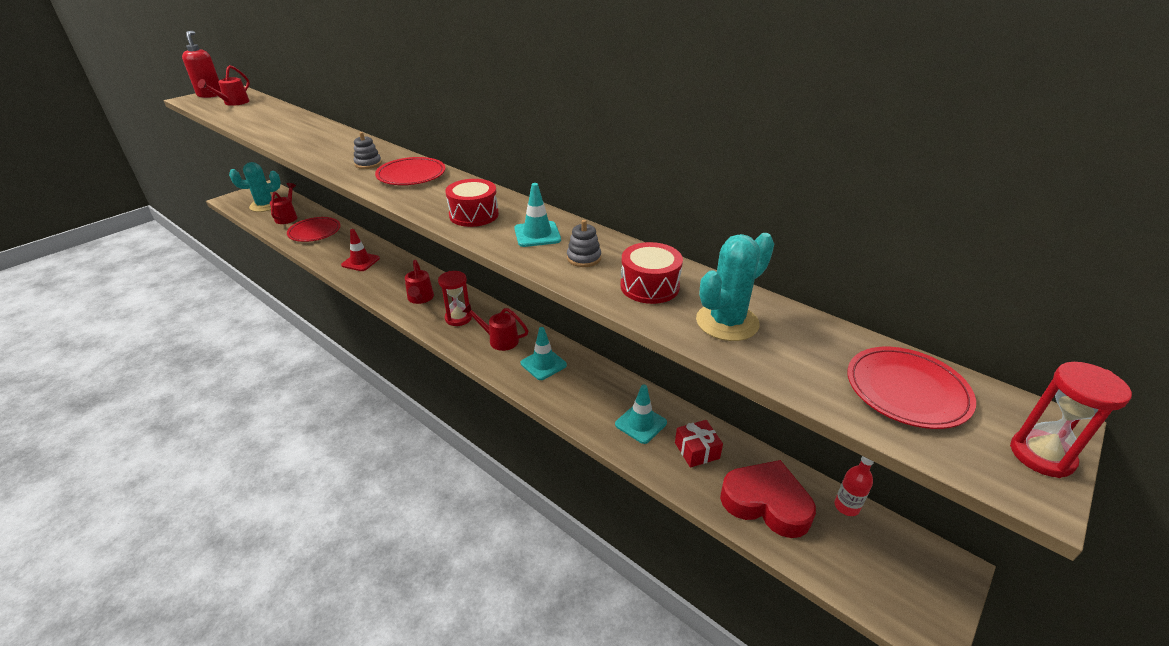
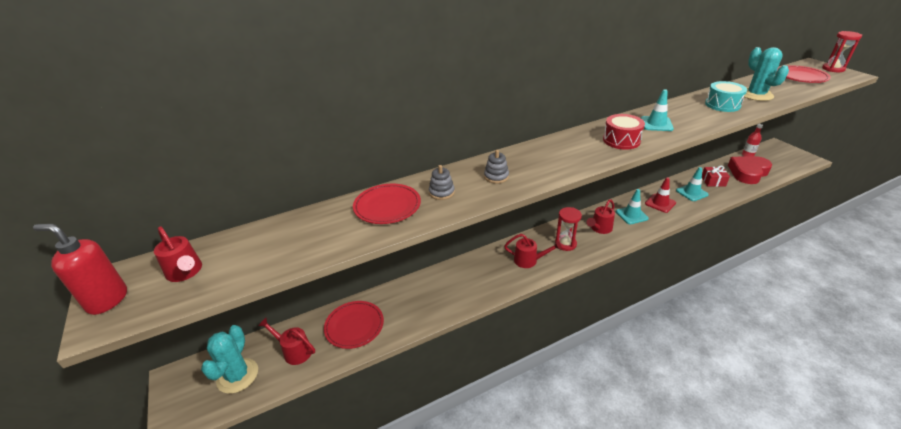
camera: 65 degrees left, 0 degrees up
(360, 262) = (445, 293): red traffic cone -> red traffic cone (660, 203)
(411, 175) = (534, 158): red plate -> red plate (387, 206)
(584, 258) = (689, 115): grey stacking toy -> grey stacking toy (441, 192)
(649, 286) = (722, 105): red drum -> turquoise drum

